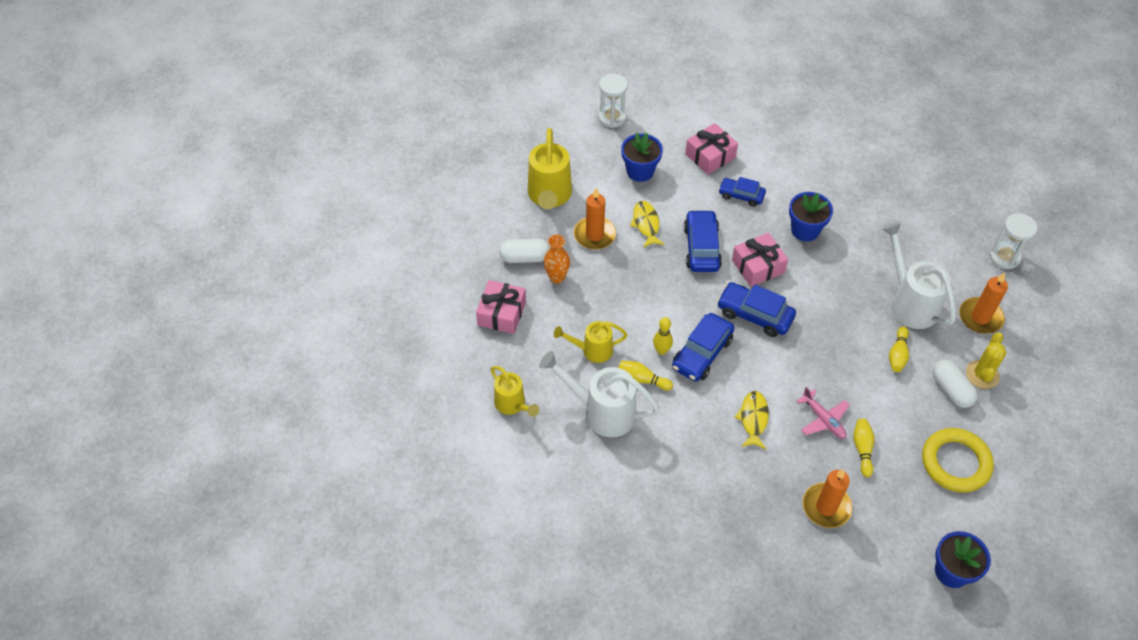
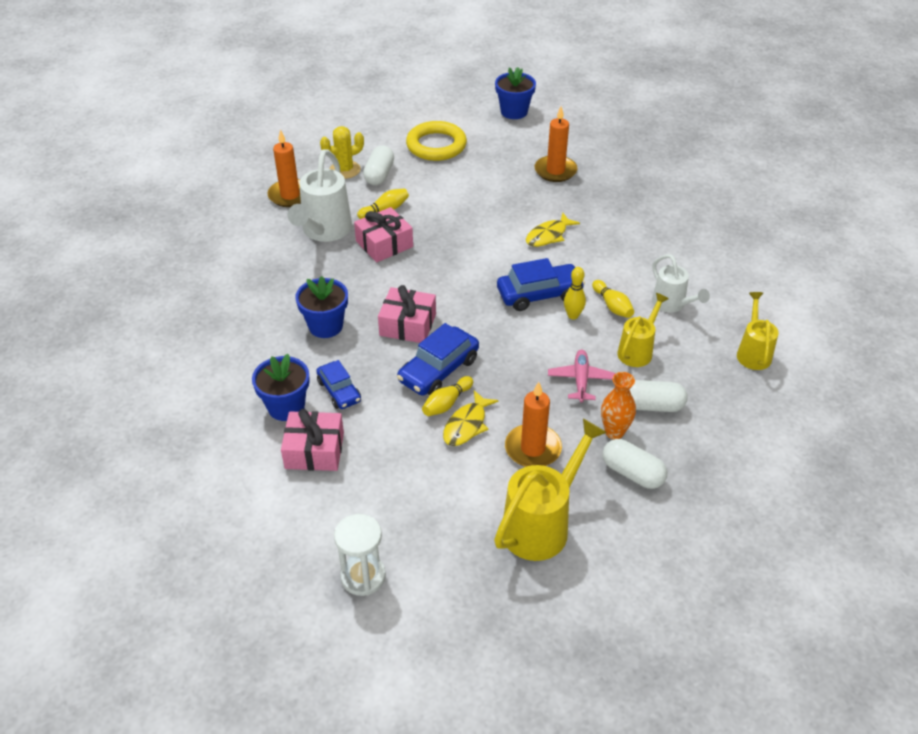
camera: 140 degrees left, 10 degrees down
(501, 313) = (704, 433): pink gift -> pink gift (384, 244)
(549, 312) = (652, 406): none -> white capsule
(592, 350) = (637, 351): yellow watering can -> yellow watering can turned 90 degrees counterclockwise
(602, 411) = (671, 304): white watering can -> white watering can, size x0.61
(640, 171) = (408, 484): blue flower pot -> blue flower pot (286, 407)
(754, 315) = (460, 293): blue car -> none
(823, 419) = (495, 208): pink plane -> pink plane (580, 380)
(862, 449) = (489, 181): yellow bowling pin -> yellow bowling pin (447, 403)
(1004, 257) = (206, 215): white hourglass -> none

